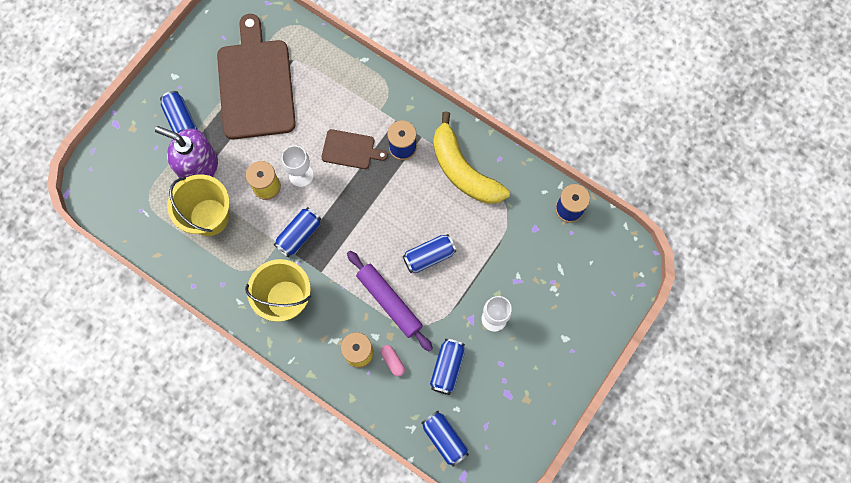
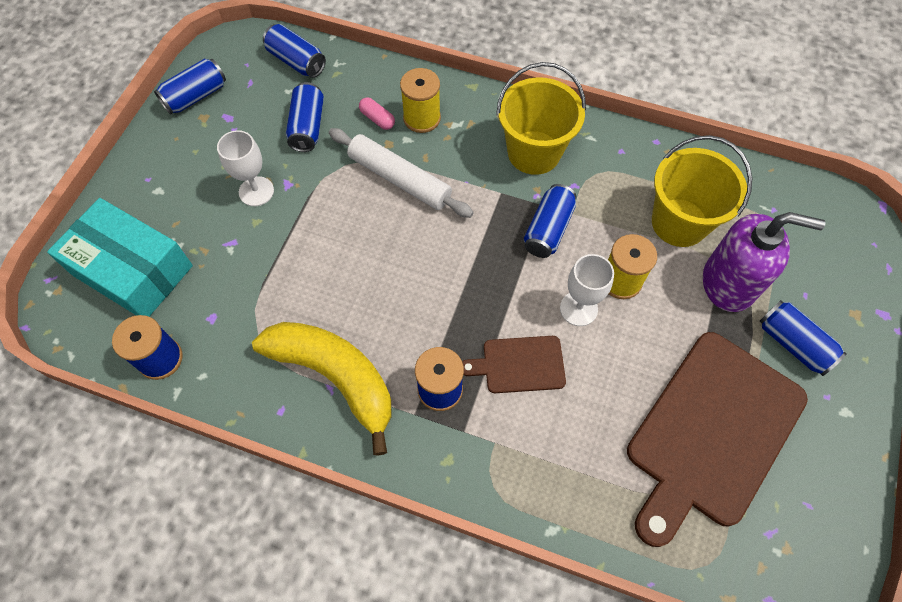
camera: 165 degrees right, 10 degrees down
(255, 84) = (712, 432): brown cutting board -> brown cutting board turned 60 degrees clockwise
(389, 302) = (400, 179): purple rolling pin -> white rolling pin
(429, 256) = (360, 245): blue can -> blue can (196, 96)
(585, 276) = (133, 270): none -> turquoise box

